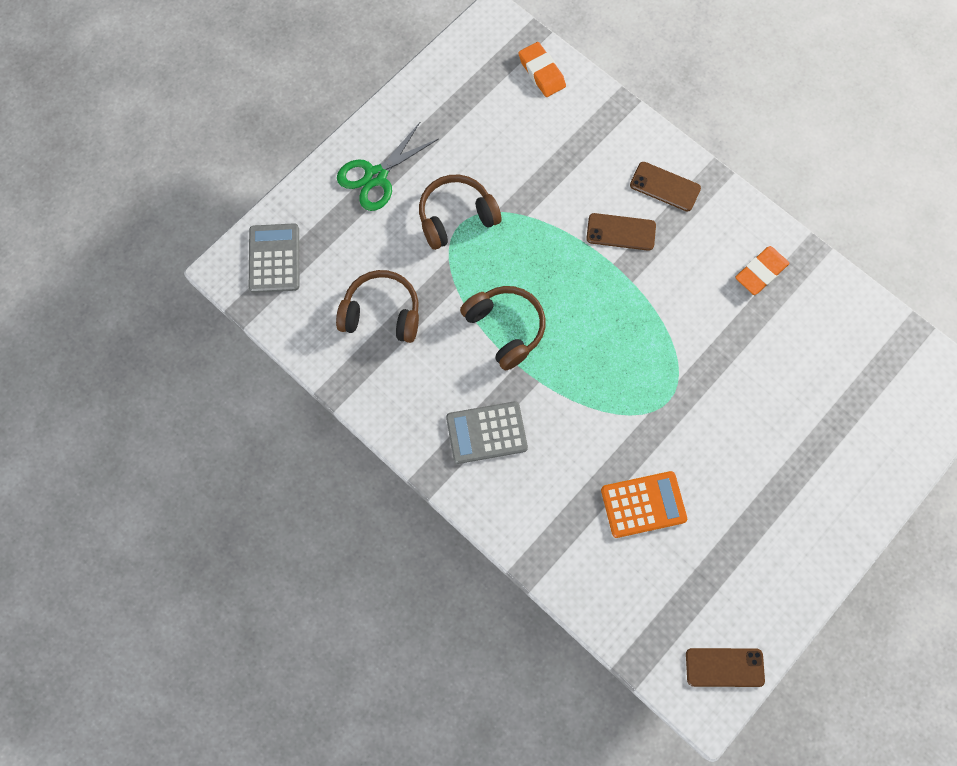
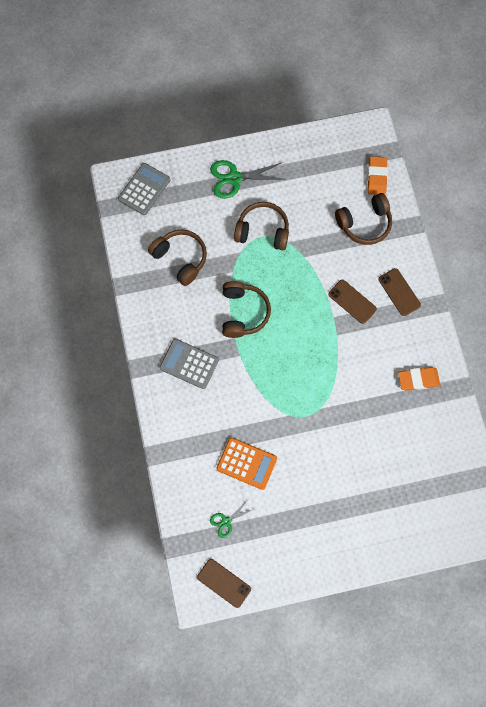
camera: 35 degrees right, 0 degrees up
(567, 134) = (364, 224): none -> brown headphones
(671, 591) = (226, 521): none -> green scissors

